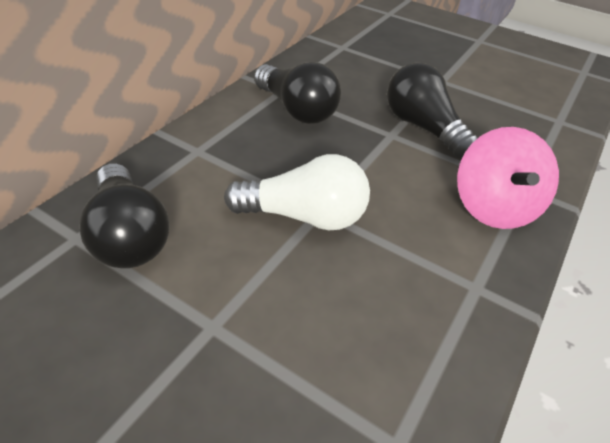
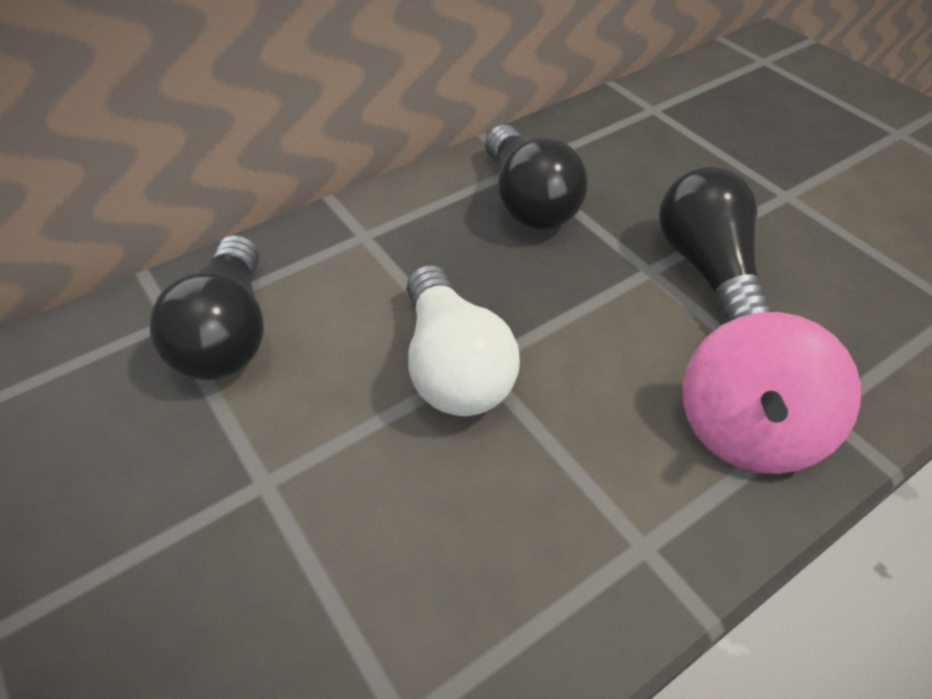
camera: 25 degrees right, 5 degrees up
(304, 216) = (453, 366): white light bulb -> white light bulb turned 45 degrees clockwise

